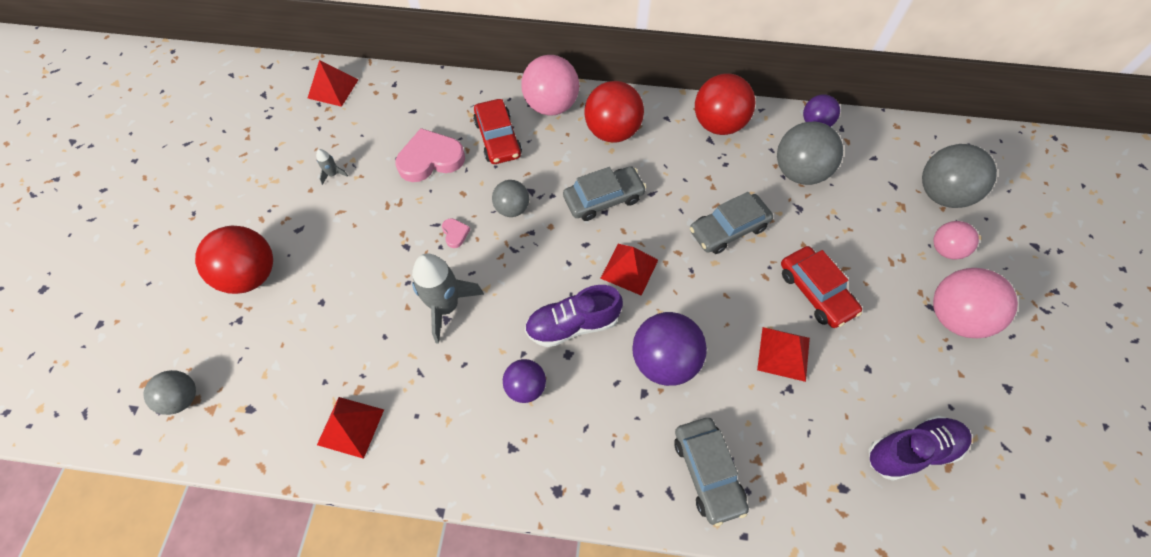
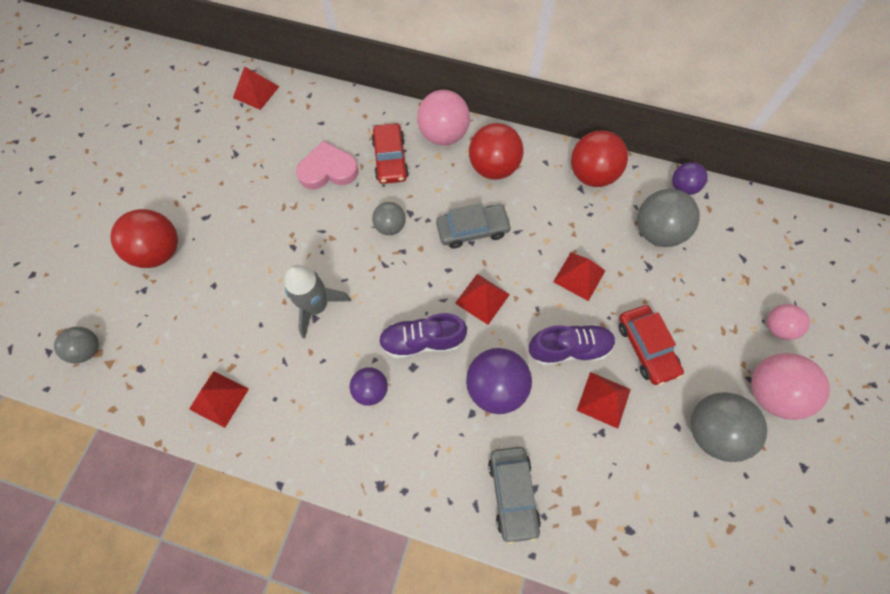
camera: 10 degrees right, 5 degrees up
(333, 174) = (242, 171): grey rocket -> none
(455, 233) = (336, 242): pink heart -> none
(728, 229) = (579, 276): grey car -> red pyramid
(911, 451) = (699, 508): purple shoe -> purple shoe (569, 349)
(941, 194) = (786, 274): grey ball -> grey ball (711, 431)

